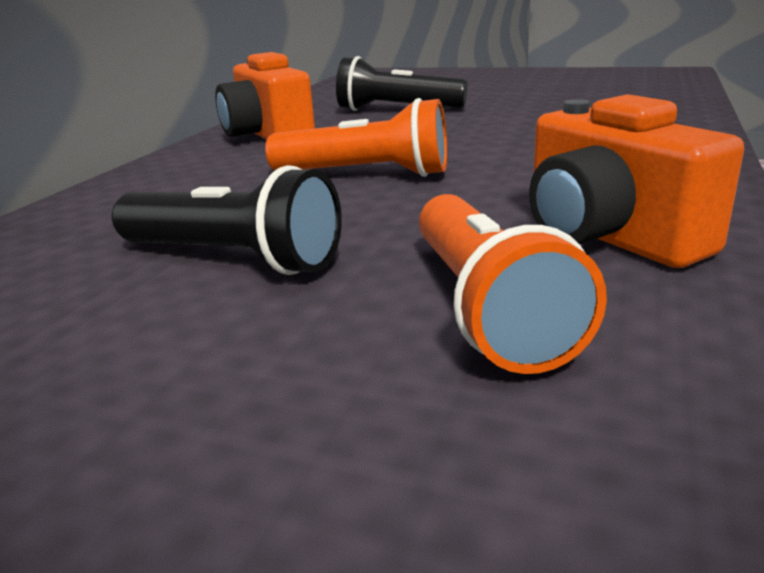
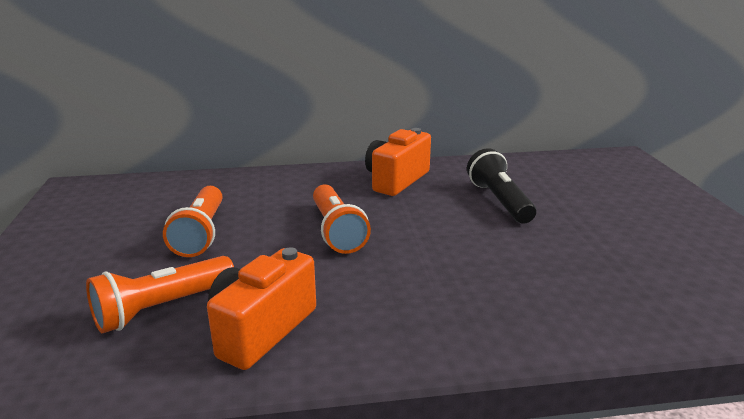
camera: 60 degrees right, 0 degrees up
(232, 259) = (201, 233): black flashlight -> orange flashlight

